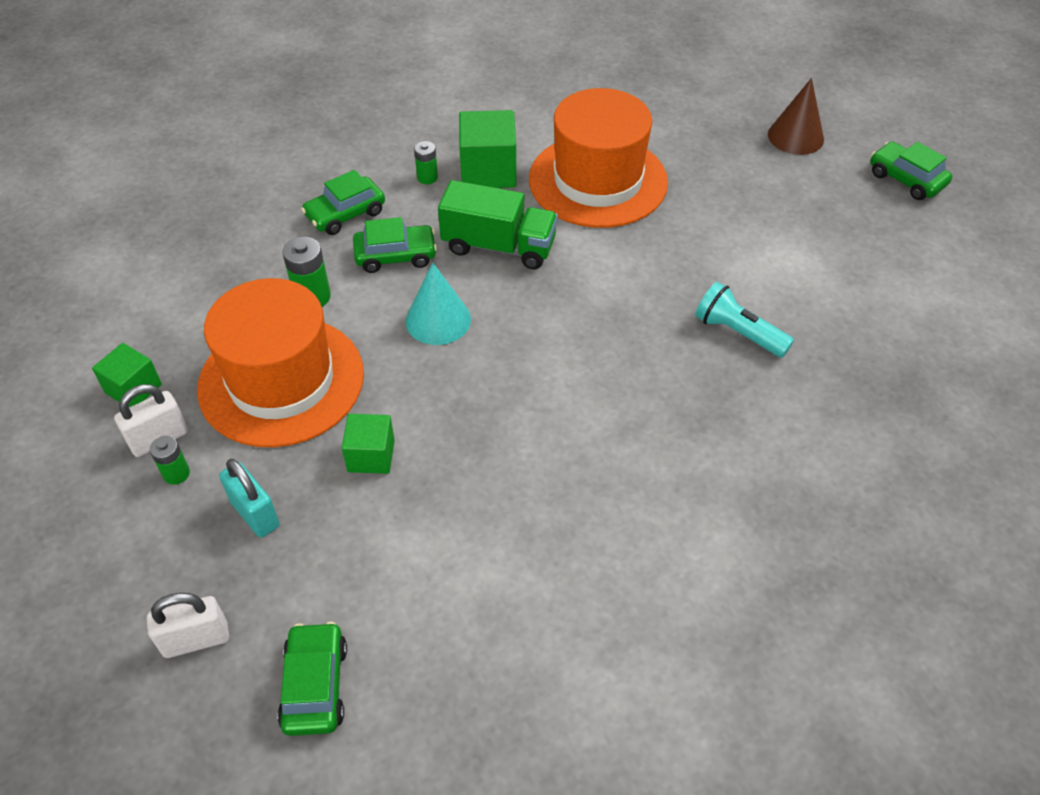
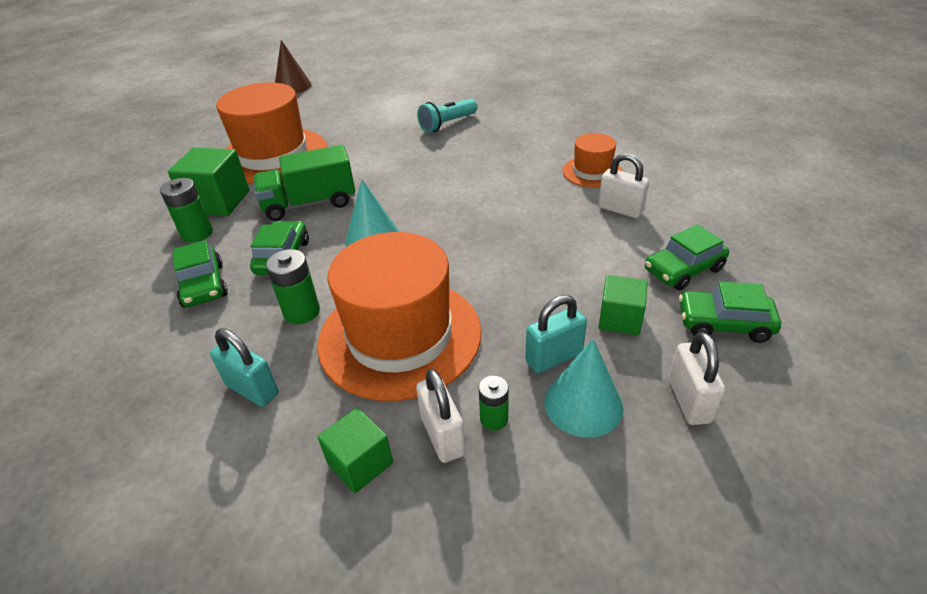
camera: 75 degrees left, 10 degrees down
(192, 544) = (583, 404): none -> turquoise cone
(213, 295) = (252, 389): none -> turquoise padlock
(371, 455) = (505, 283): green cube -> green cube (620, 319)
(427, 177) = (197, 233): green battery -> green battery, size x1.57
(498, 246) = (310, 204): green truck -> green truck turned 135 degrees counterclockwise
(545, 569) = (620, 209): none -> white padlock
(642, 529) = (592, 172): none -> orange hat
(906, 179) = (355, 64): green car -> green car (683, 269)

